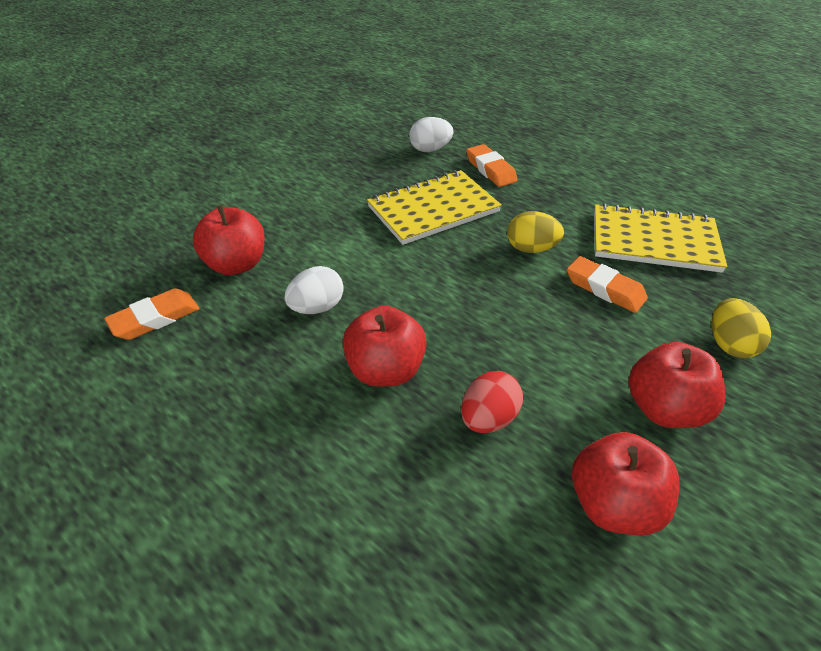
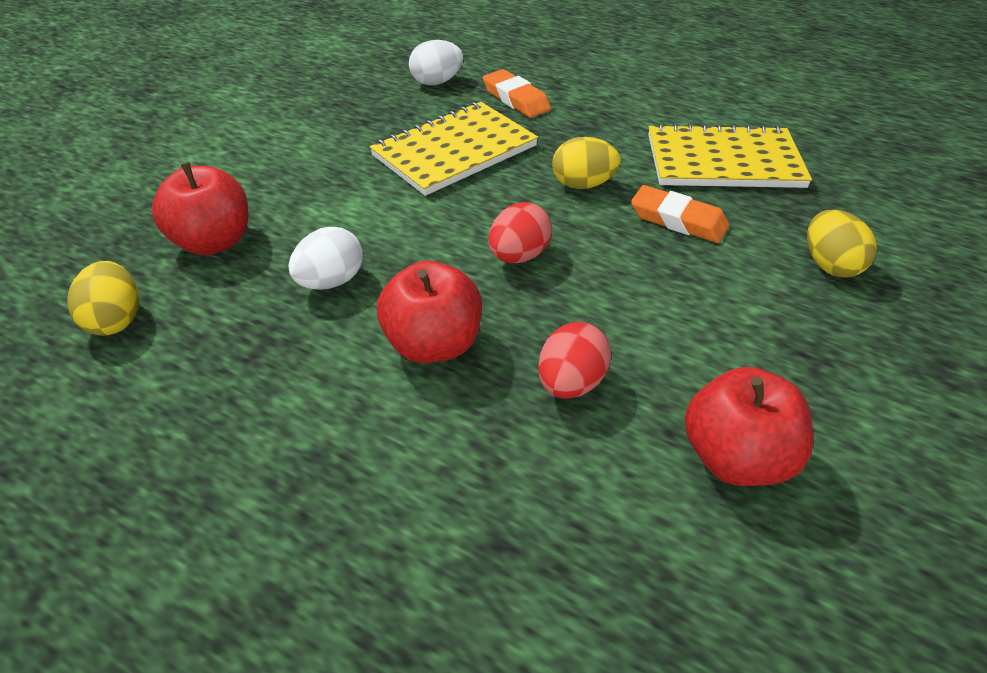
camera: 10 degrees left, 0 degrees up
(155, 318) = (116, 320): orange eraser -> yellow egg
(467, 304) = (518, 256): none -> red egg
(664, 408) = (772, 344): red apple -> none

